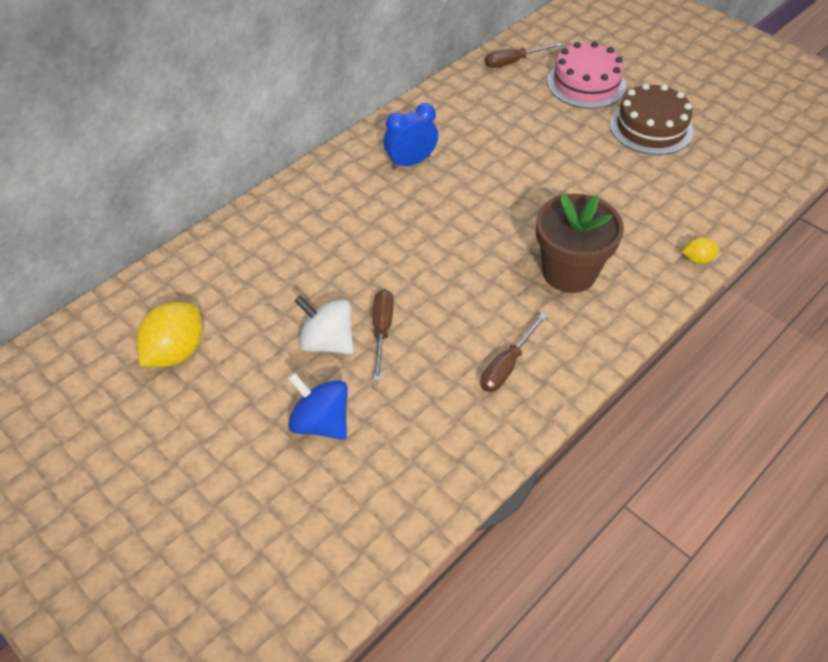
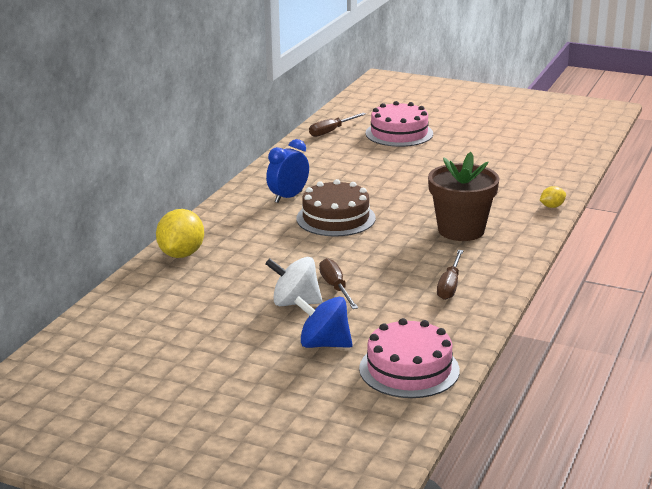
camera: 20 degrees left, 25 degrees down
(176, 352) = (167, 333): yellow lemon -> yellow lemon (181, 254)
(388, 497) = (409, 369): none -> pink cake
(651, 127) = (467, 147): brown cake -> brown cake (336, 218)

